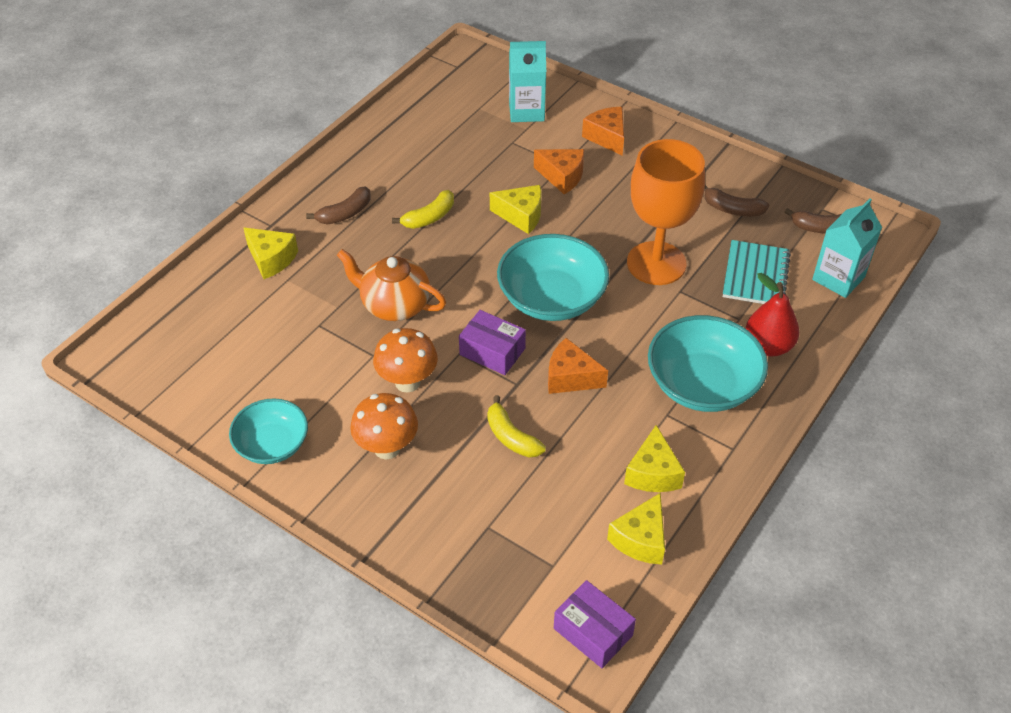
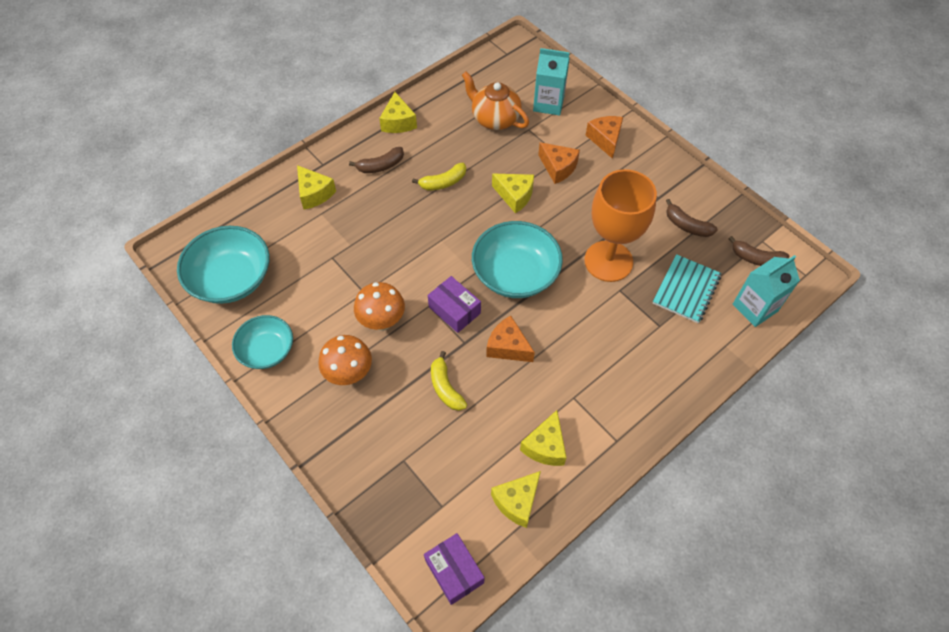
camera: 15 degrees right, 10 degrees up
(350, 162) = (398, 122): none -> yellow cheese
(394, 305) = (393, 253): orange teapot -> orange teapot (494, 119)
(702, 384) = (610, 377): turquoise bowl -> turquoise bowl (231, 278)
(768, 346) = (675, 356): red pear -> none

